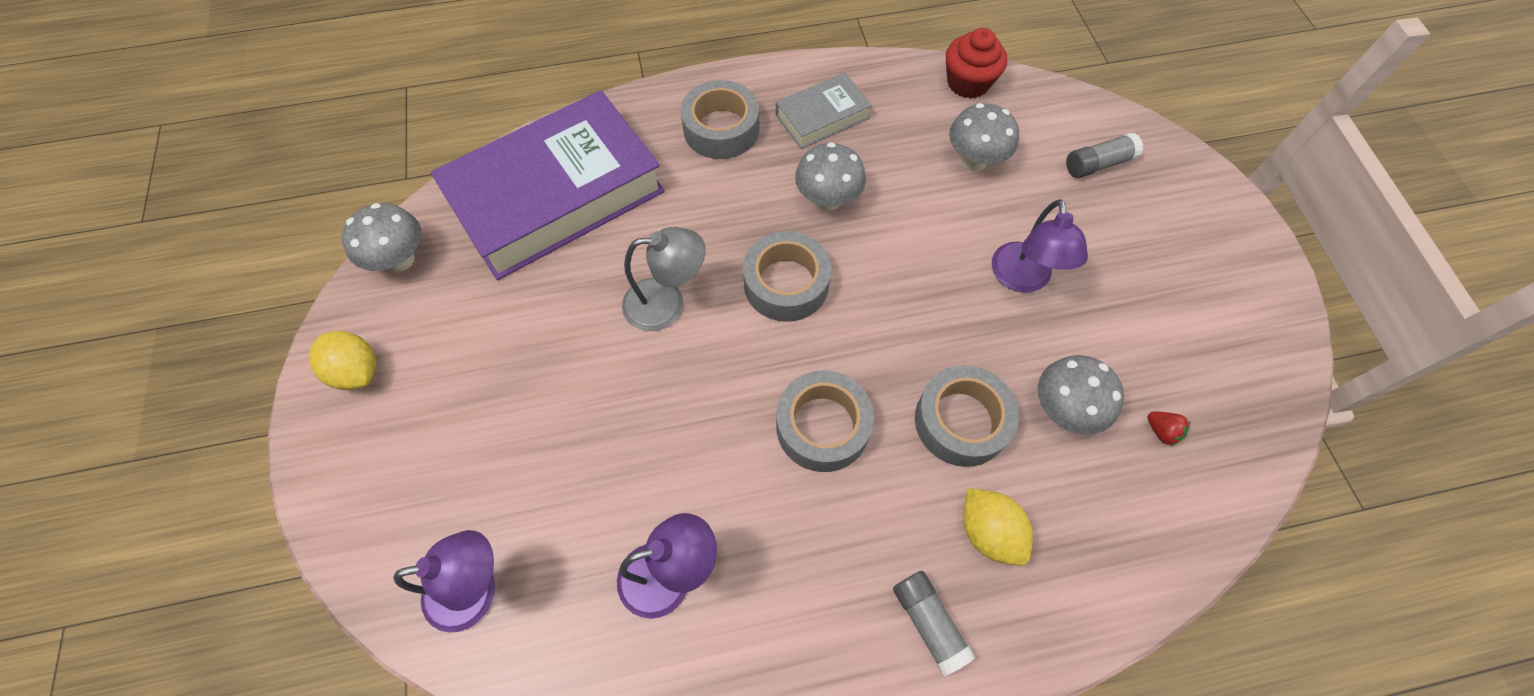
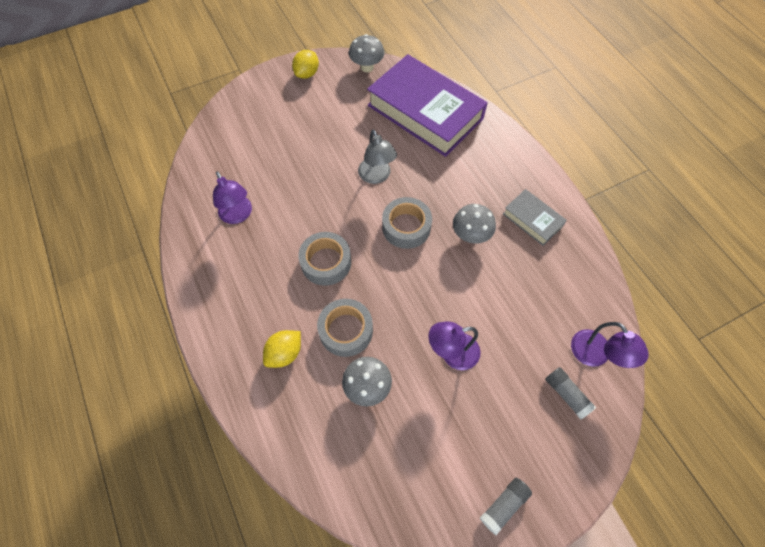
camera: 75 degrees right, 0 degrees up
(476, 589) = (220, 148): purple lamp -> purple lamp (595, 355)
(721, 129) = (499, 171): grey tape -> none
(928, 622) = (233, 330): grey glue stick -> grey glue stick (504, 505)
(968, 83) = (602, 299): red cupcake -> none
(974, 160) = (535, 313): grey mushroom -> none
(1161, 431) = (368, 448): red strawberry -> none

